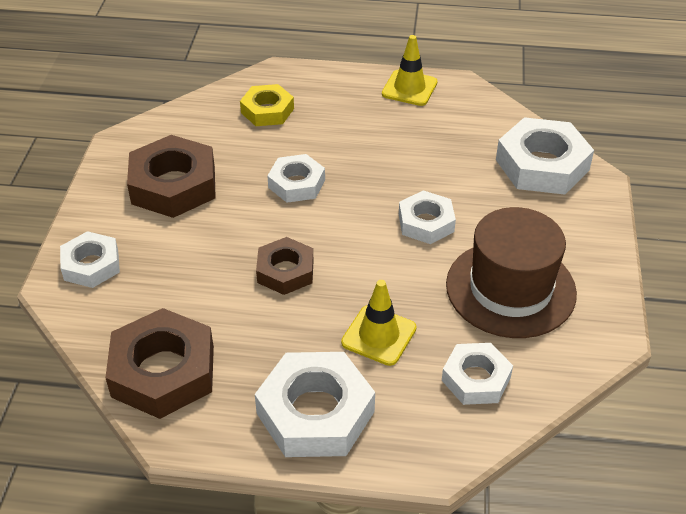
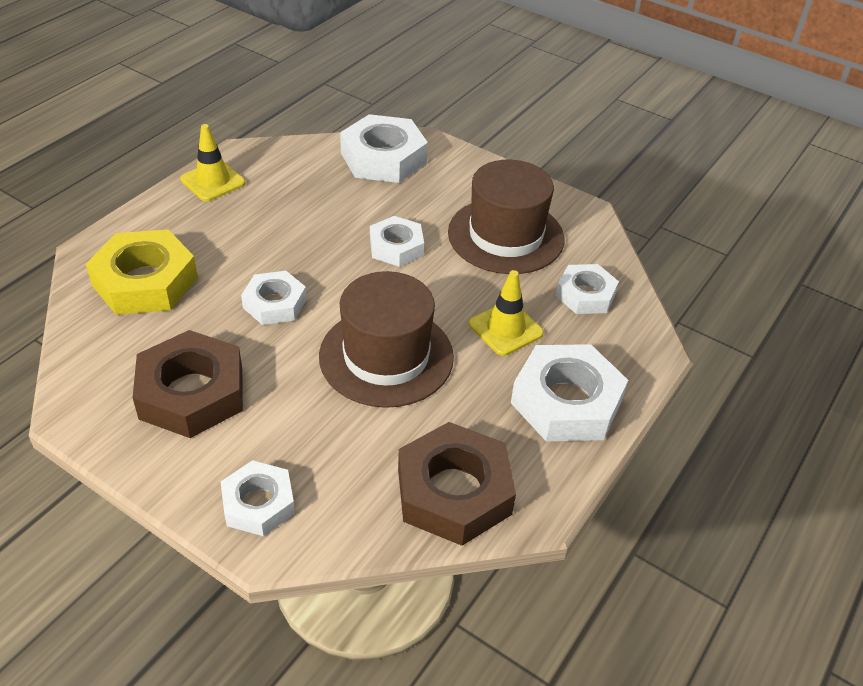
camera: 65 degrees left, 0 degrees up
(267, 111) = (145, 281): yellow nut -> yellow nut, size x1.64
(285, 271) = (386, 356): brown nut -> brown hat

